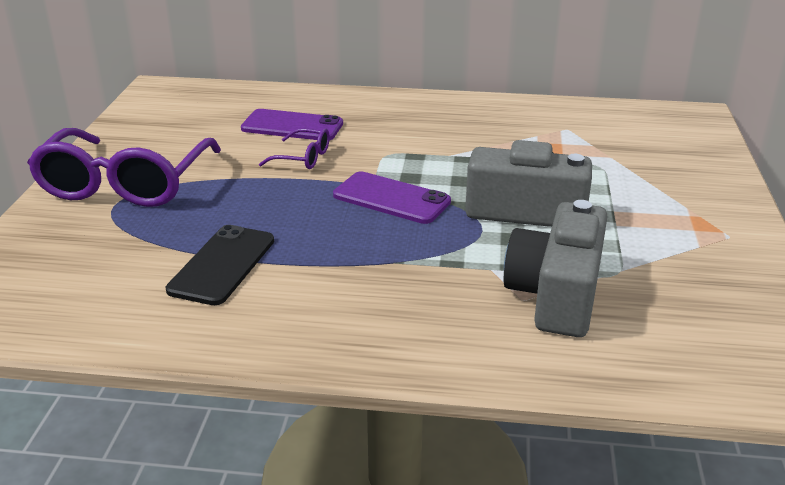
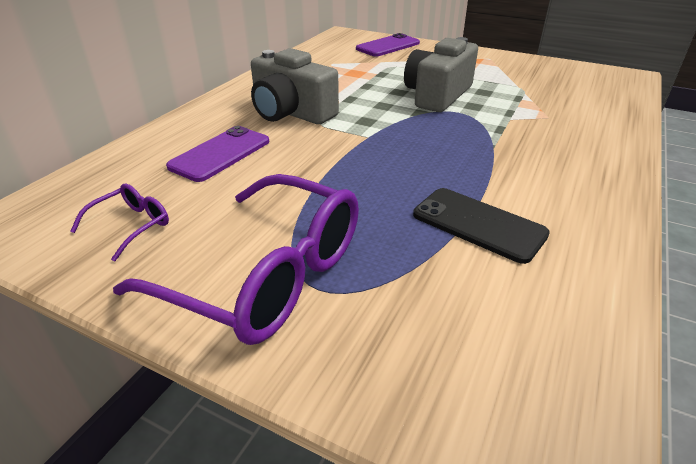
camera: 70 degrees left, 5 degrees up
(303, 158) = (294, 158): purple glasses -> purple glasses (131, 225)
(391, 198) = (396, 133): purple phone -> purple phone (388, 46)
(556, 295) = (544, 107): grey camera -> grey camera (291, 113)

